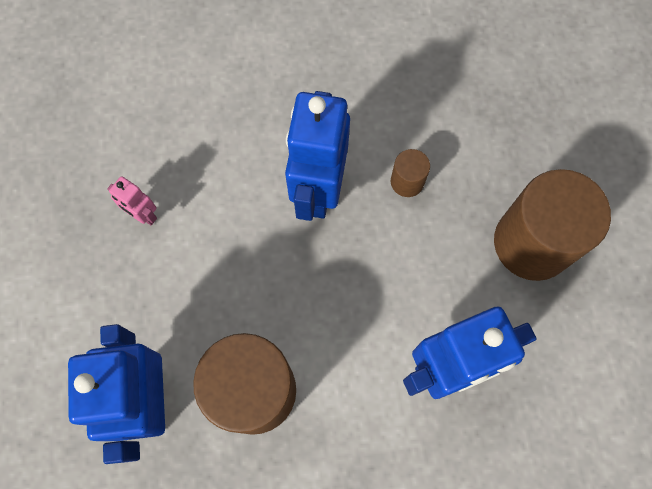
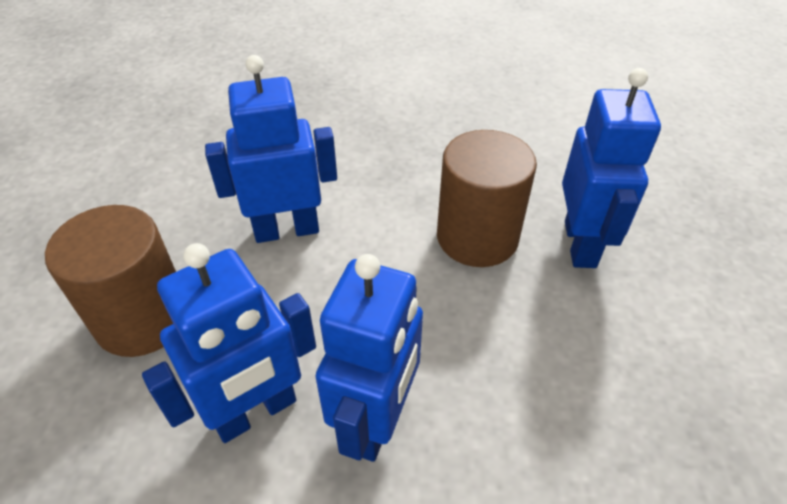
camera: 170 degrees left, 25 degrees down
(143, 215) = (616, 426): pink robot -> none
(407, 181) = (255, 412): brown cylinder -> blue robot

